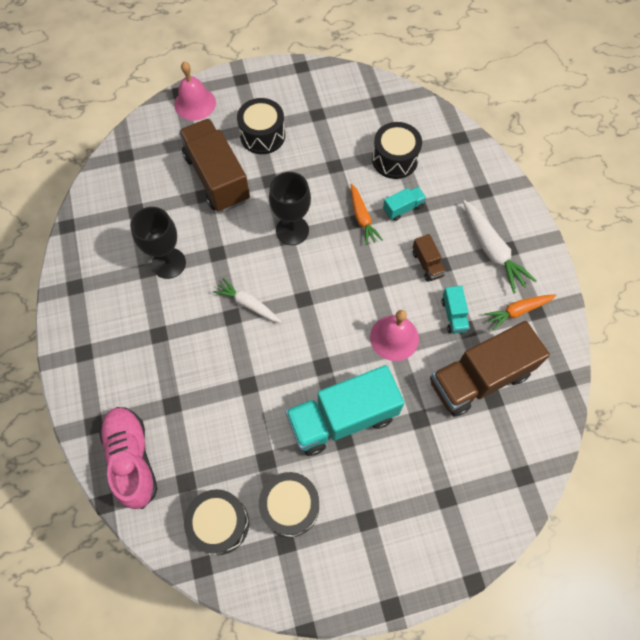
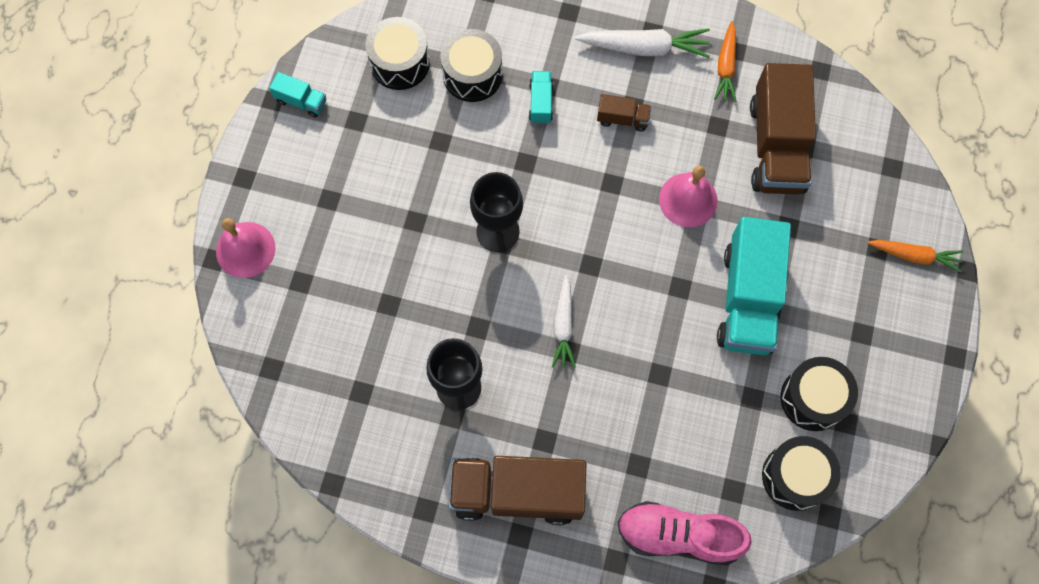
camera: 60 degrees left, 5 degrees up
(217, 178) = (374, 277): brown truck -> brown truck (517, 492)
(248, 304) = (563, 326): white carrot -> white carrot turned 60 degrees counterclockwise
(262, 135) = (346, 196): black drum -> black drum (400, 63)
(362, 218) = (527, 151): orange carrot -> orange carrot (914, 256)
(453, 315) = (695, 128): turquoise truck -> turquoise truck (301, 101)

